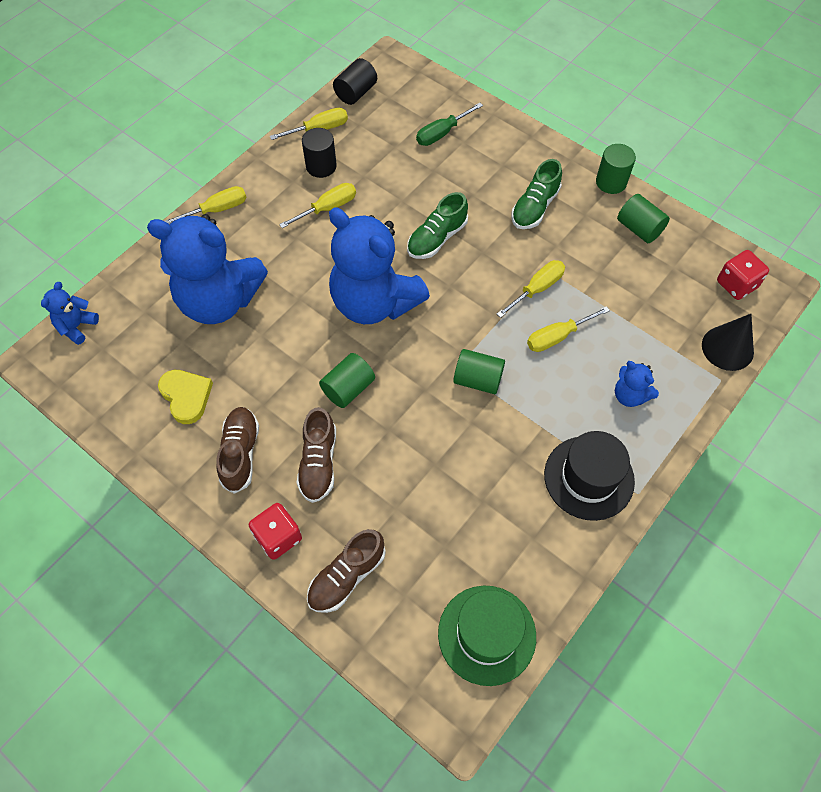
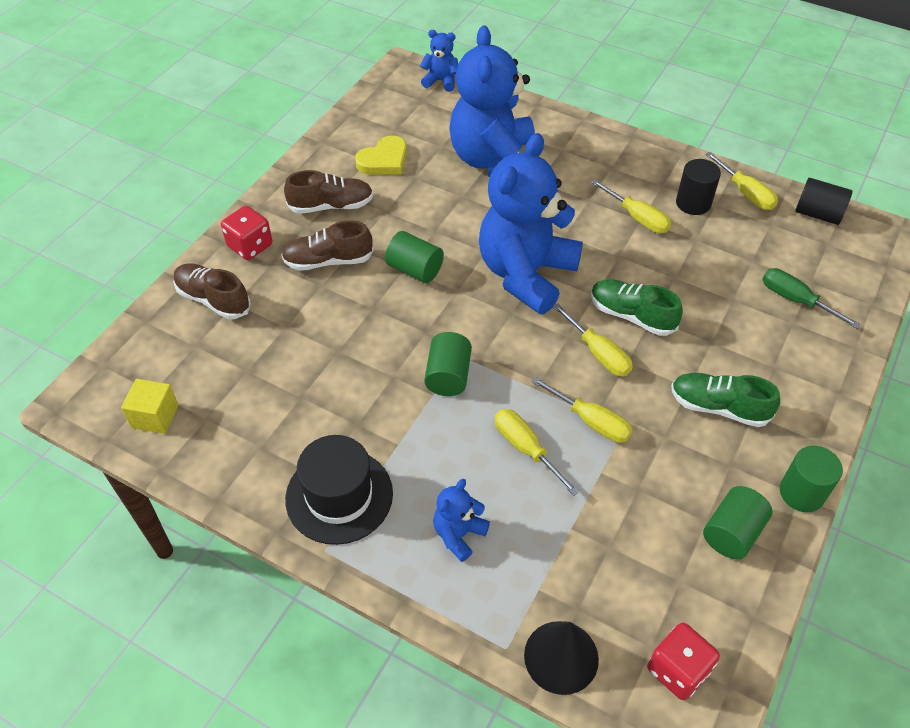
camera: 80 degrees right, 10 degrees down
(217, 210) = (601, 138): yellow screwdriver -> yellow screwdriver (598, 353)
(487, 634) = (155, 416): green hat -> yellow cube

